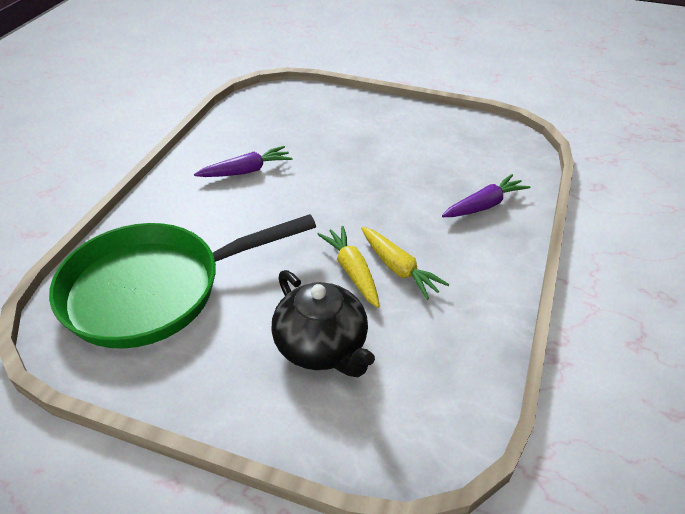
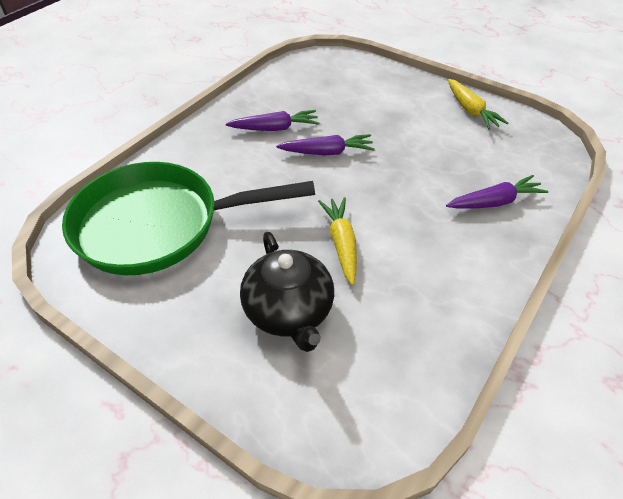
camera: 15 degrees right, 5 degrees up
(308, 186) = (327, 152): none -> purple carrot
(398, 268) = (387, 249): yellow carrot -> yellow carrot (470, 110)

